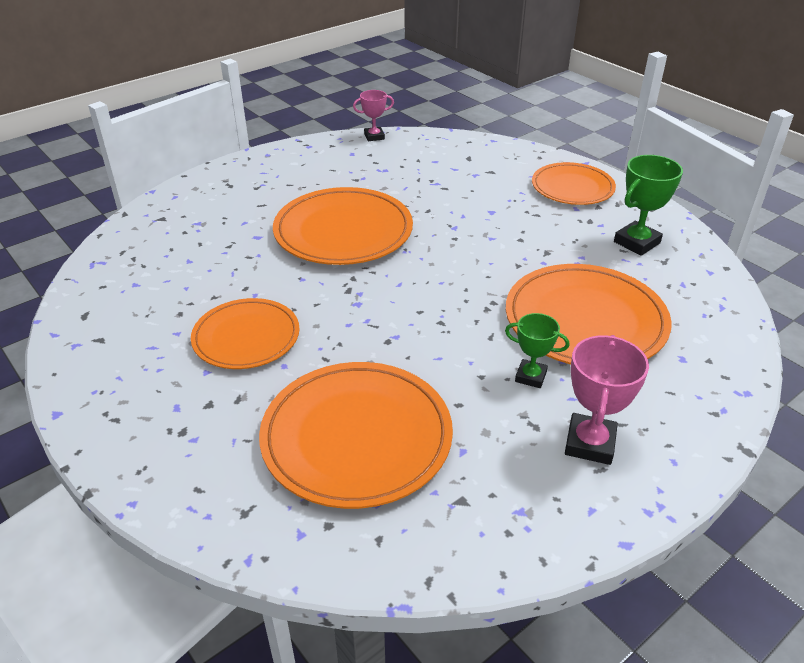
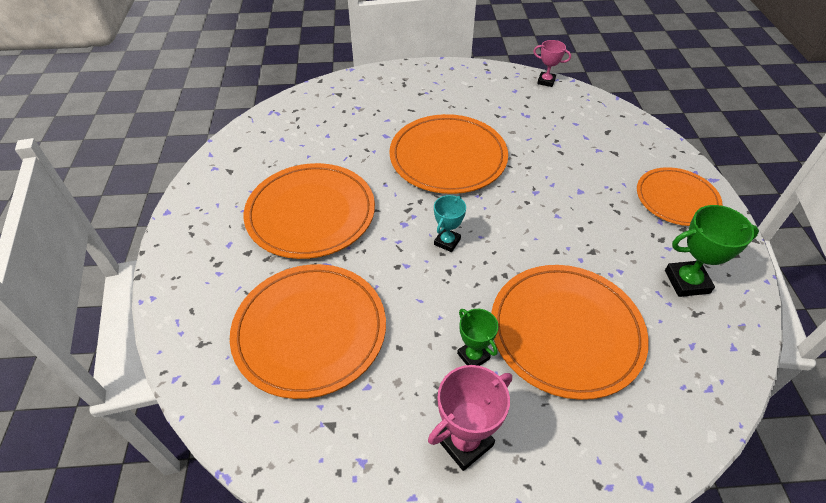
camera: 35 degrees right, 10 degrees up
(246, 337) = (311, 213): orange plate -> orange plate, size x1.55
(415, 300) = (447, 242): none -> turquoise trophy

